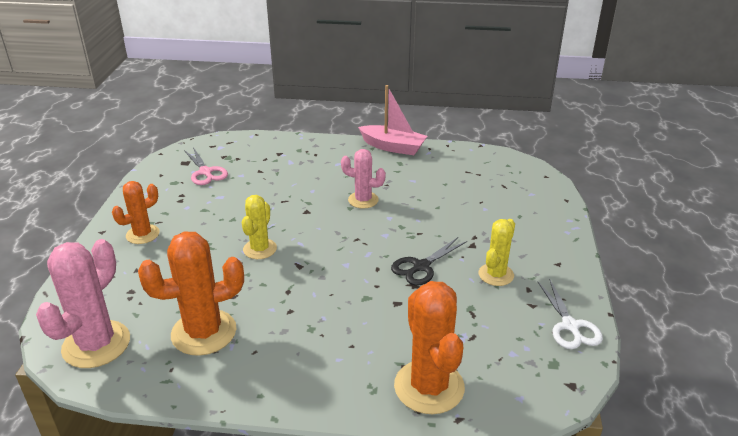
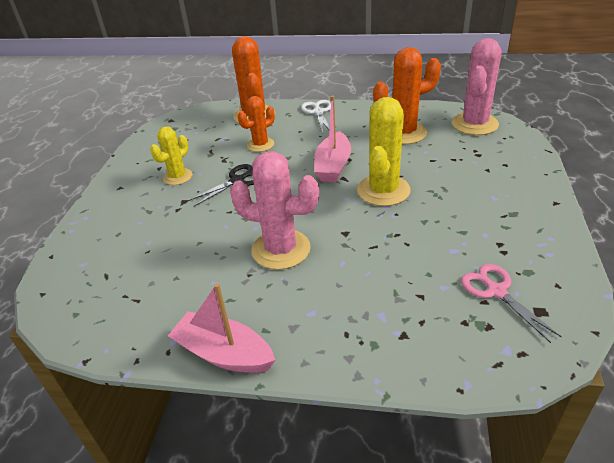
camera: 175 degrees left, 5 degrees up
(142, 234) = (509, 201): orange cactus -> orange cactus (260, 145)
(260, 249) = (383, 190): yellow cactus -> yellow cactus, size x1.65
(309, 282) = (333, 166): none -> pink boat
(363, 200) = (281, 249): pink cactus -> pink cactus, size x1.65
(570, 326) = (147, 146): white scissors -> white scissors (318, 112)

